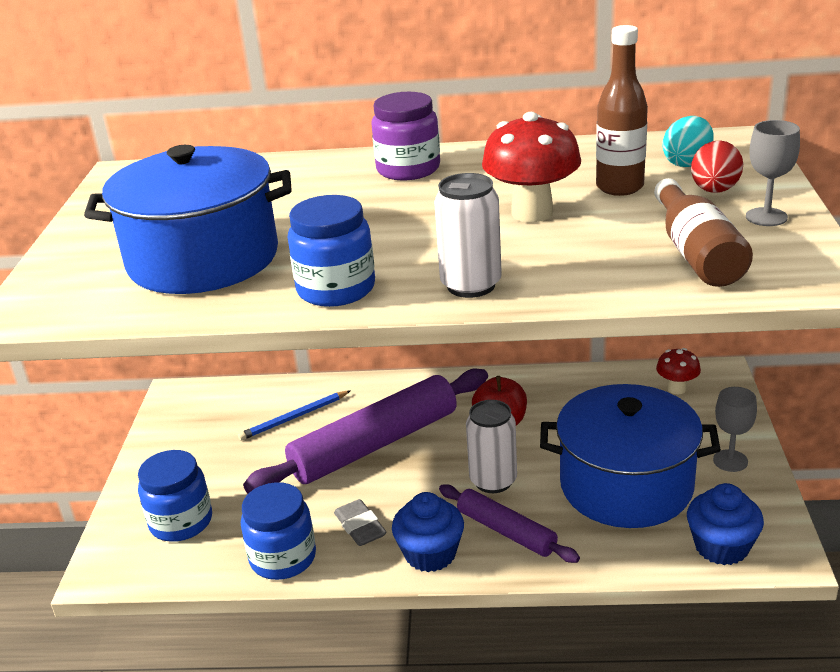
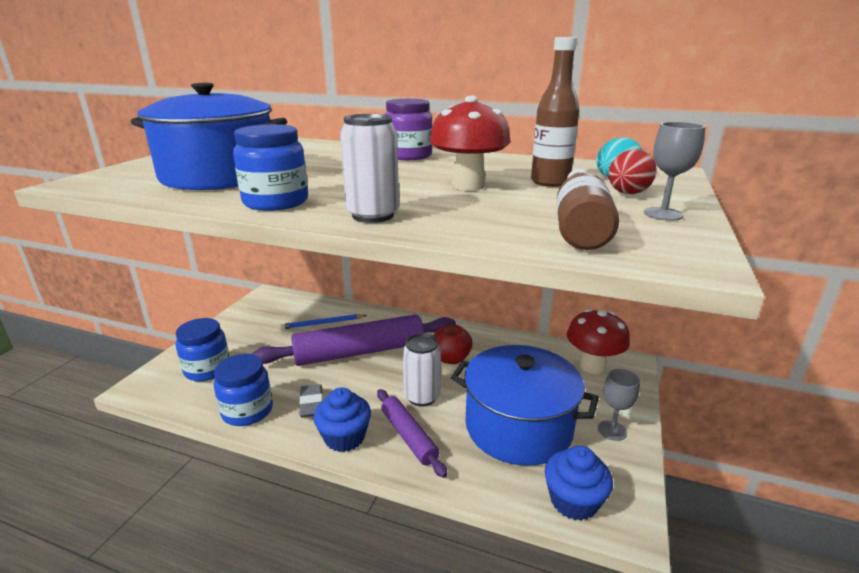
camera: 15 degrees right, 5 degrees down
(676, 389) = (592, 366): red mushroom -> red mushroom, size x1.78

